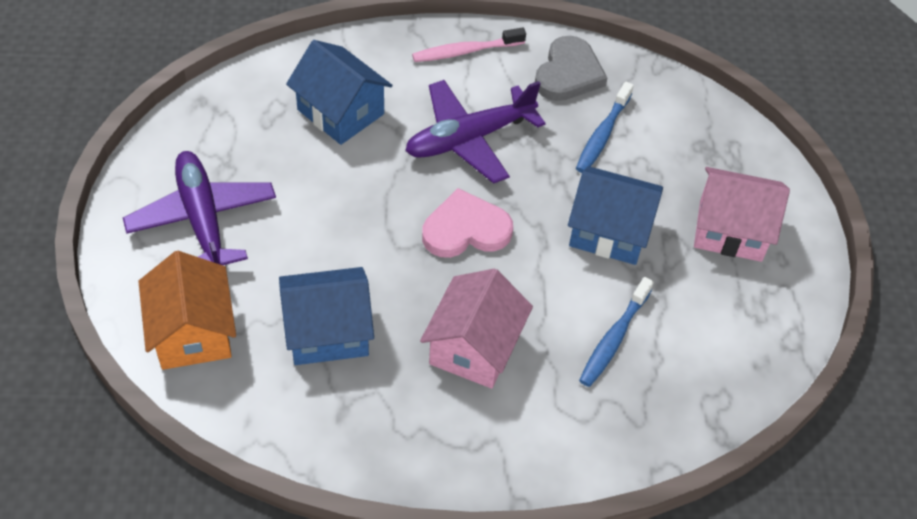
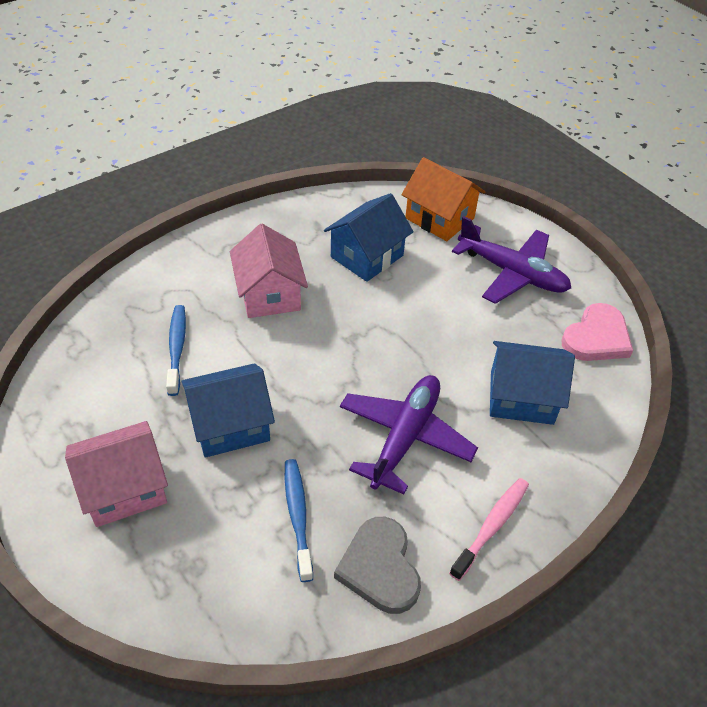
camera: 145 degrees right, 5 degrees down
(465, 229) = (341, 363): pink heart -> pink heart (596, 337)

